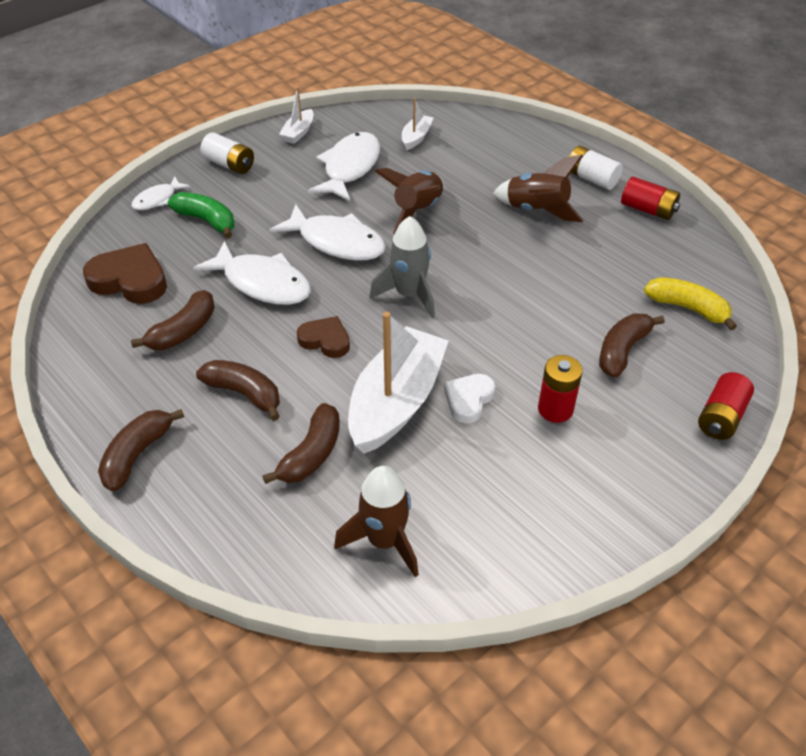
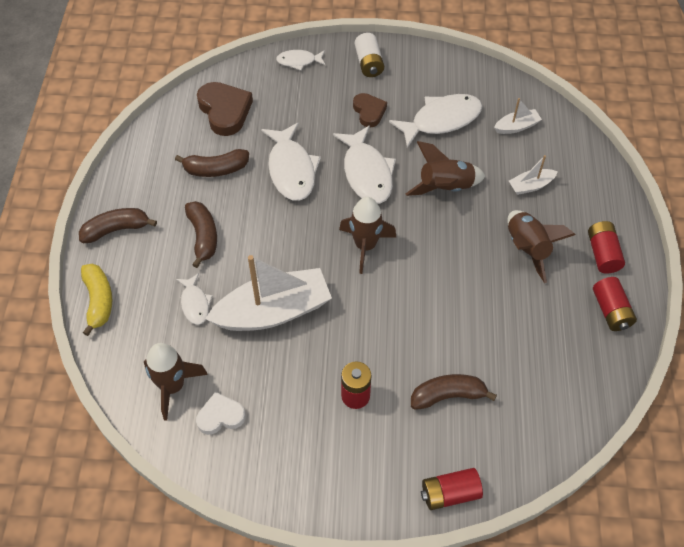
camera: 45 degrees right, 10 degrees up
(206, 220) = (309, 98): green banana -> none
(298, 133) = (441, 67): white boat -> white boat (530, 186)
(311, 454) = (195, 303): brown banana -> white fish
(325, 340) = (282, 238): brown heart -> brown heart (369, 112)
(409, 294) = (365, 246): grey rocket -> brown rocket
(468, 400) = (314, 345): white heart -> white heart (220, 416)
(591, 178) = (602, 253): white battery -> red battery
(687, 308) = (533, 405): yellow banana -> yellow banana (98, 301)

